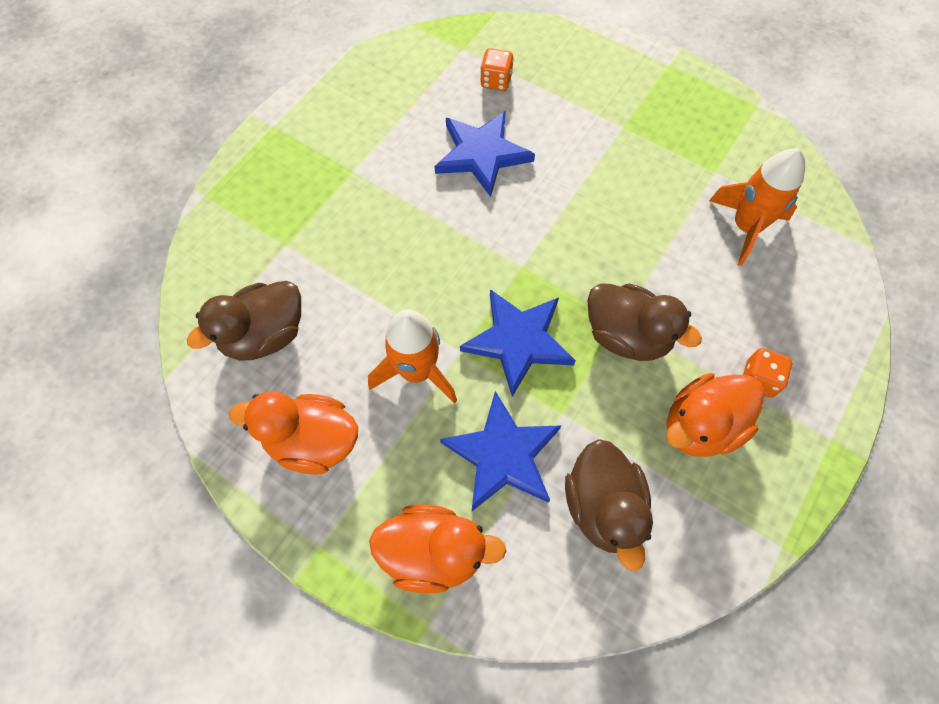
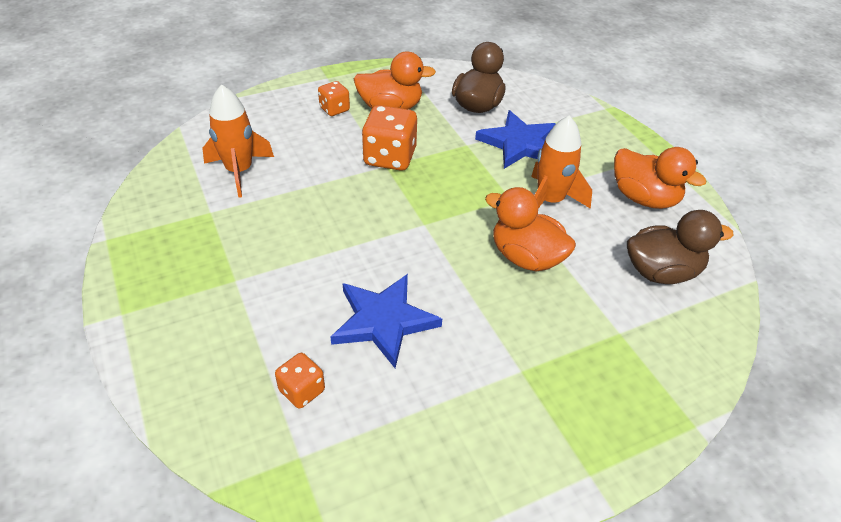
camera: 150 degrees left, 20 degrees down
(433, 552) = (587, 127): orange duck -> orange duck (526, 257)
(518, 341) = (465, 185): blue star -> none
(627, 336) = (390, 157): brown duck -> orange dice

